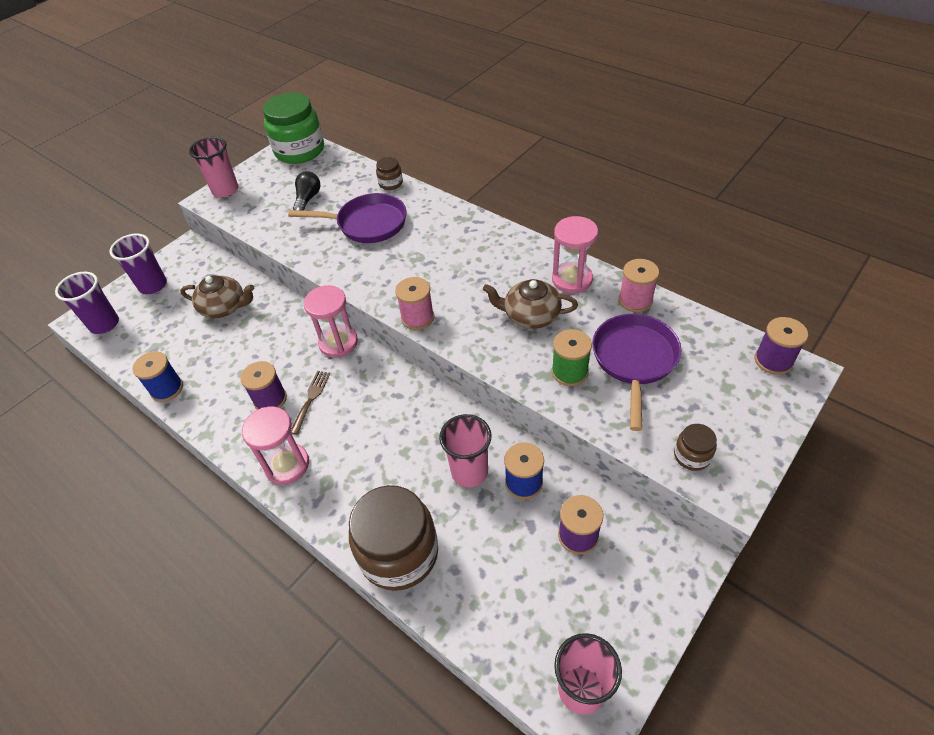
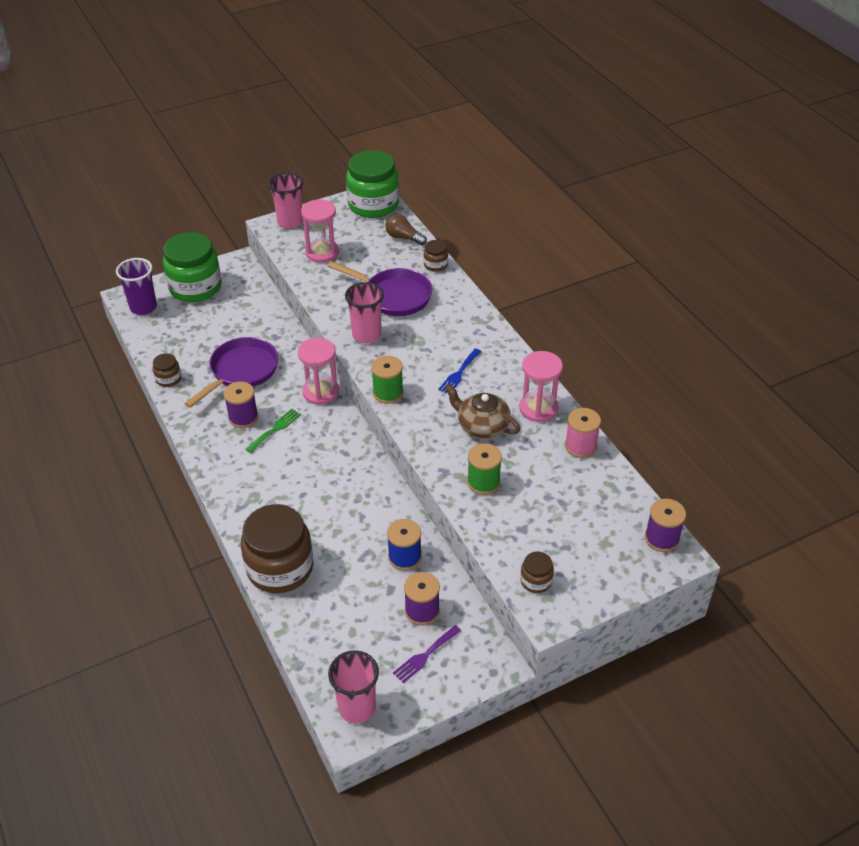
camera: 20 degrees right, 5 degrees down
(153, 285) = (195, 287): purple cup -> green jar
(167, 389) = (168, 379): blue spool -> brown jar
(224, 307) = (244, 327): brown teapot -> none
(287, 465) = (231, 472): pink hourglass -> pink hourglass (322, 253)
(308, 199) = (355, 255): black light bulb -> none
(311, 399) = (275, 429): brown fork -> green fork
(346, 169) = (403, 237): none -> brown light bulb
(417, 318) = (388, 393): pink spool -> green spool
(469, 472) = (367, 533): pink cup -> pink cup (366, 335)
(475, 273) = (459, 373): none -> blue fork
(613, 587) = (425, 656): none -> purple fork
(634, 360) = (543, 493): purple pan -> purple pan (241, 371)

